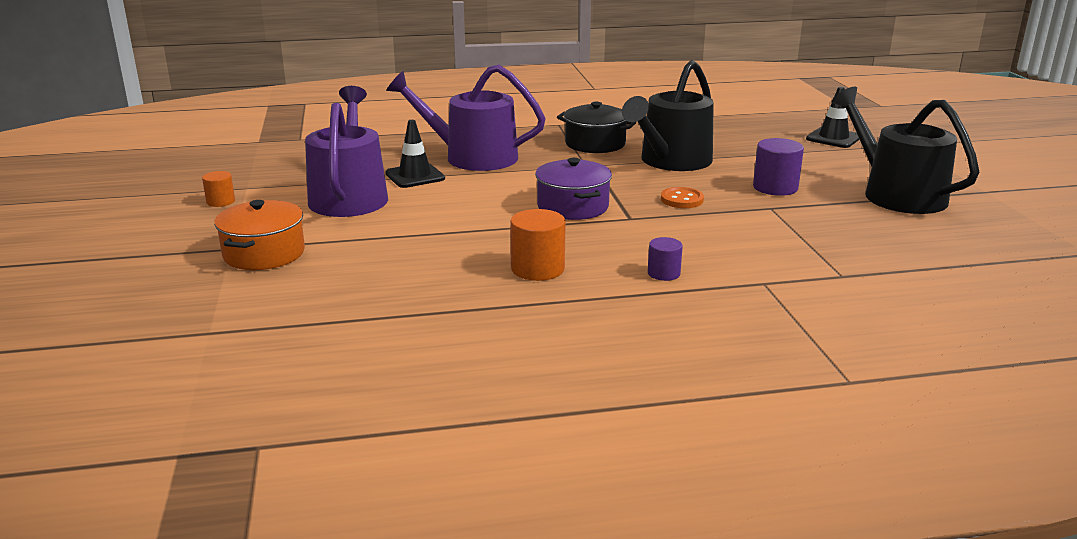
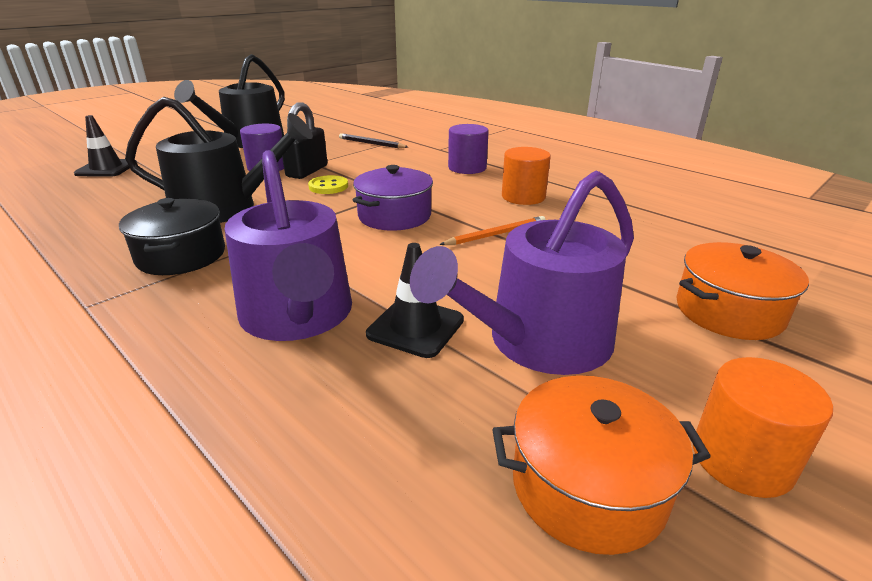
camera: 125 degrees left, 5 degrees up
(220, 201) = (742, 459): orange cylinder -> orange cylinder, size x1.66
(272, 175) = (588, 486): none -> orange pot
(481, 229) = (496, 234): none -> orange pencil
(663, 273) = (467, 168): purple cylinder -> purple cylinder, size x1.66
(682, 200) = (328, 186): orange button -> yellow button
(741, 200) = (307, 171): none -> black padlock
(830, 250) = (371, 143): none -> black pencil

